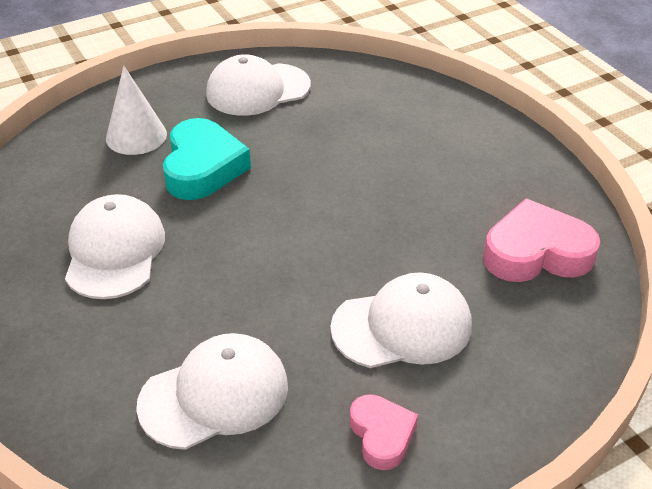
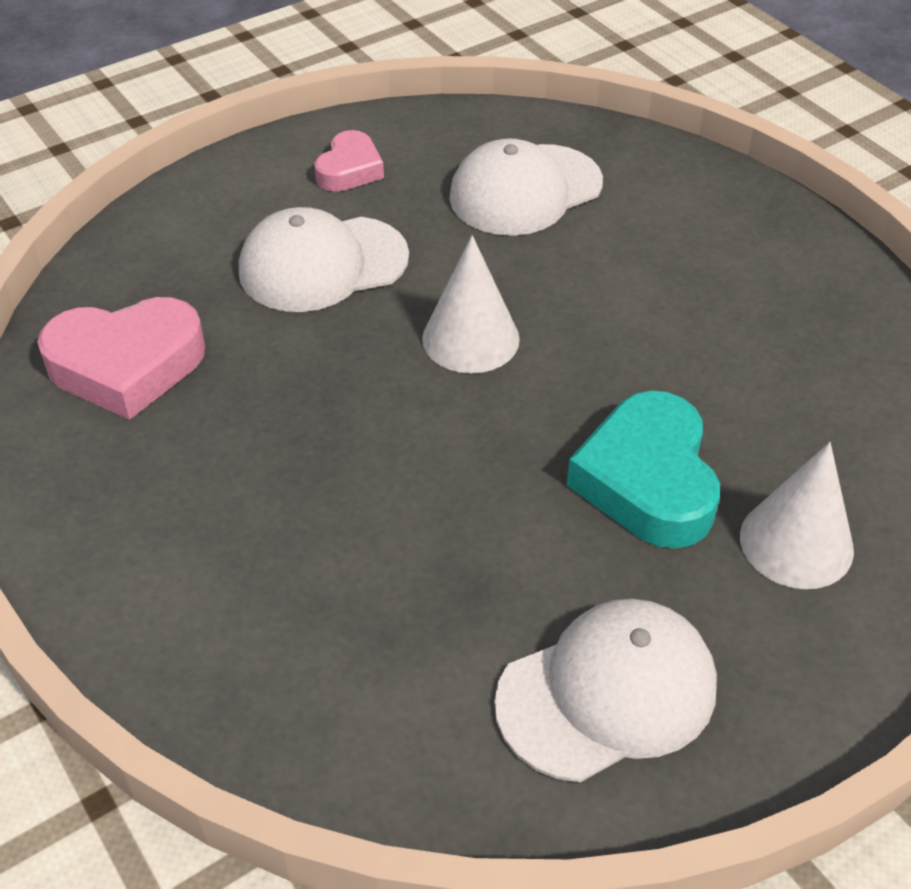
camera: 175 degrees right, 5 degrees up
(115, 251) = (714, 332): white cap -> none
(291, 257) = (470, 338): none -> white cone
(382, 435) = (349, 169): pink heart -> pink heart turned 135 degrees counterclockwise

